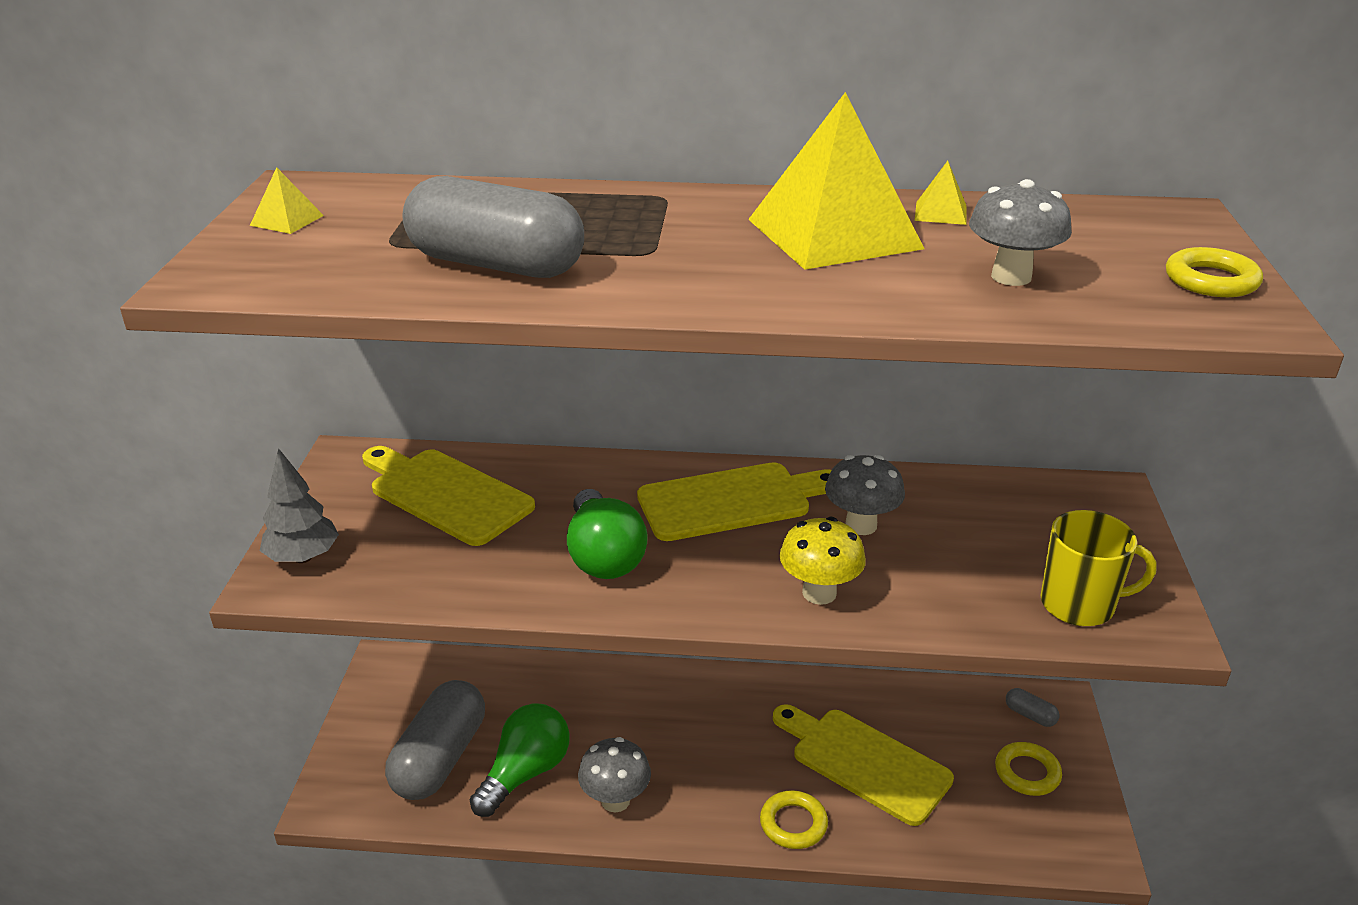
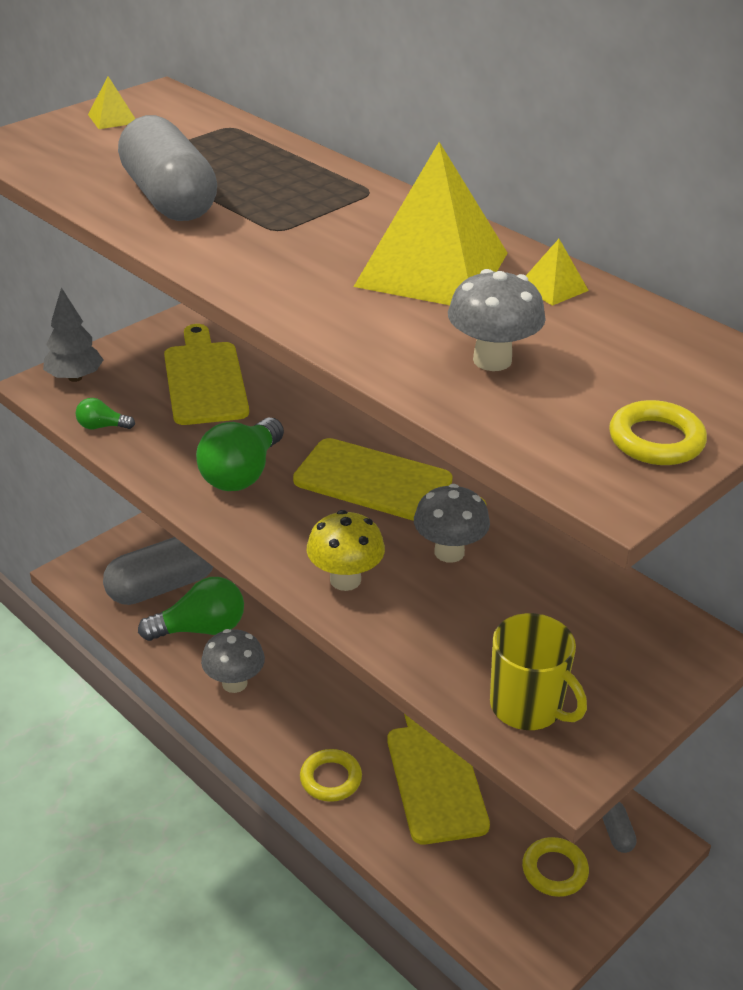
camera: 40 degrees right, 5 degrees up
(402, 587) = (102, 426): none -> green light bulb

